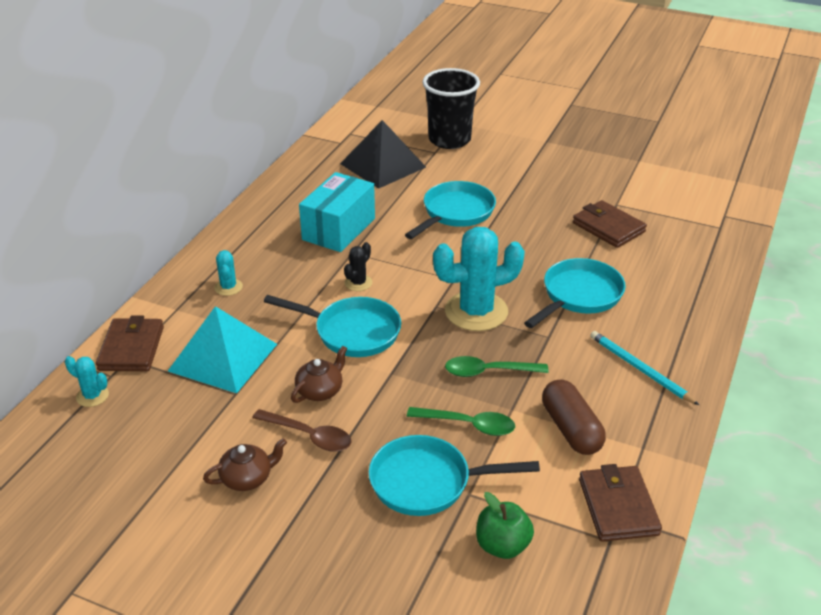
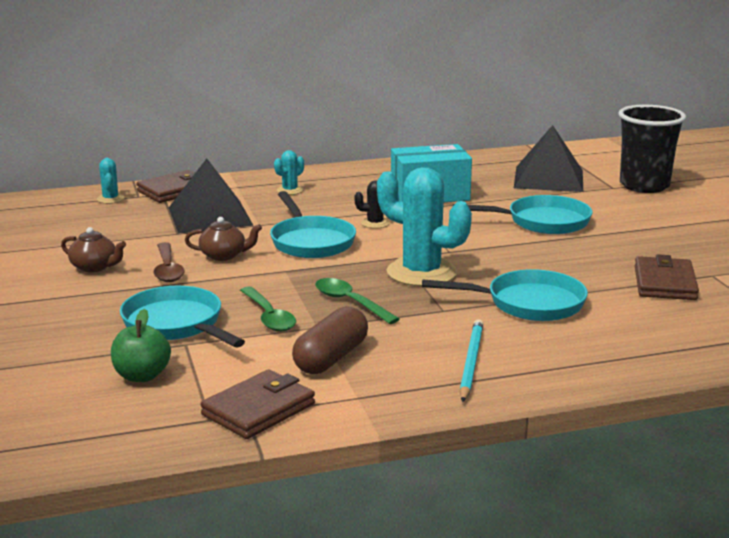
camera: 50 degrees right, 15 degrees down
(223, 357) = (210, 216): turquoise pyramid -> black pyramid

